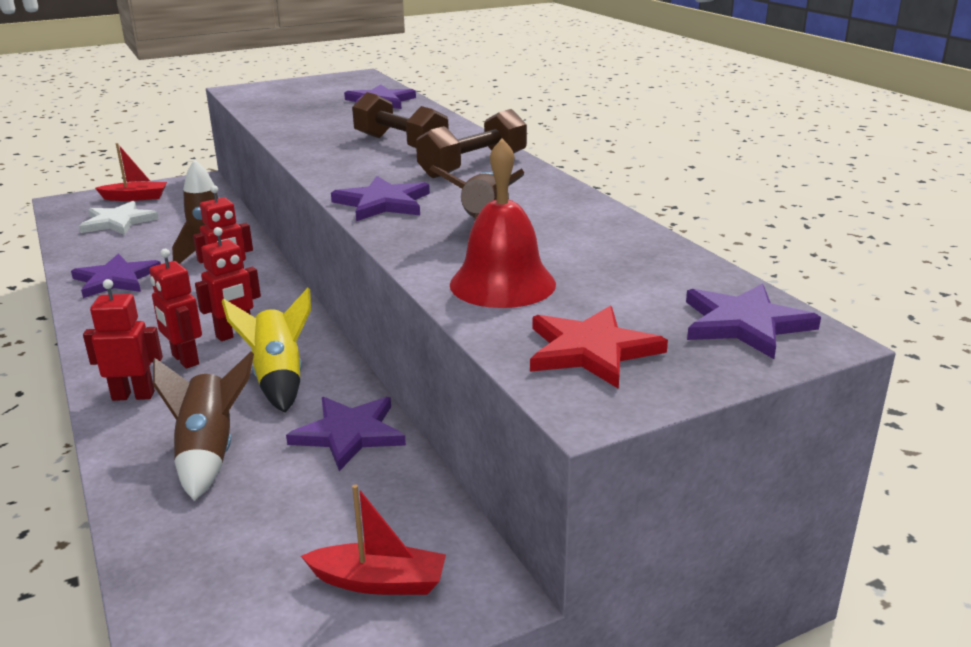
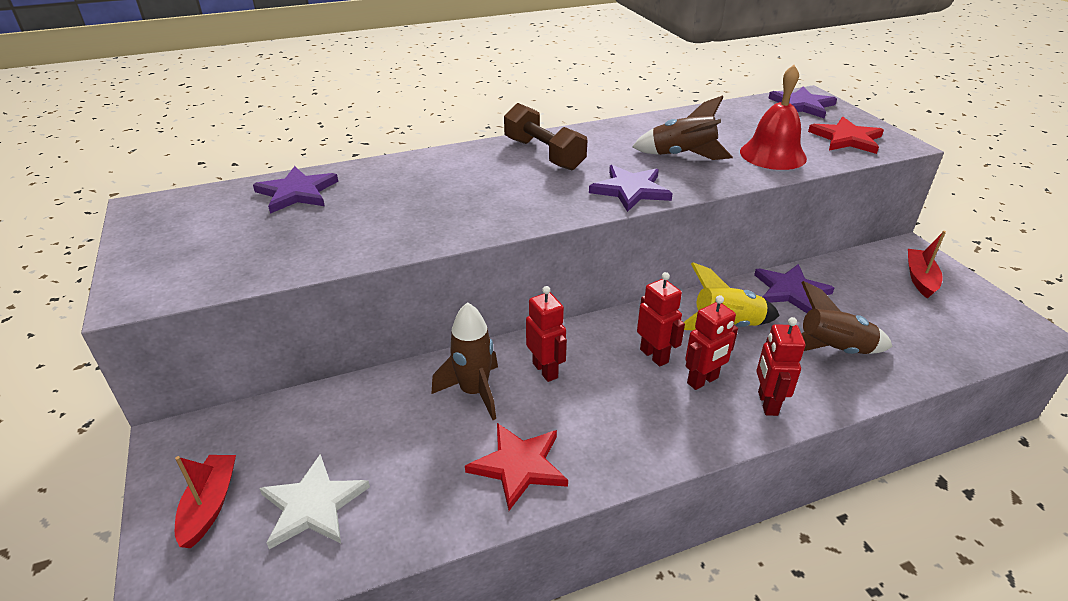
camera: 85 degrees left, 10 degrees up
(116, 279) = (519, 466): purple star -> red star
(400, 144) = (470, 182): brown dumbbell -> none

